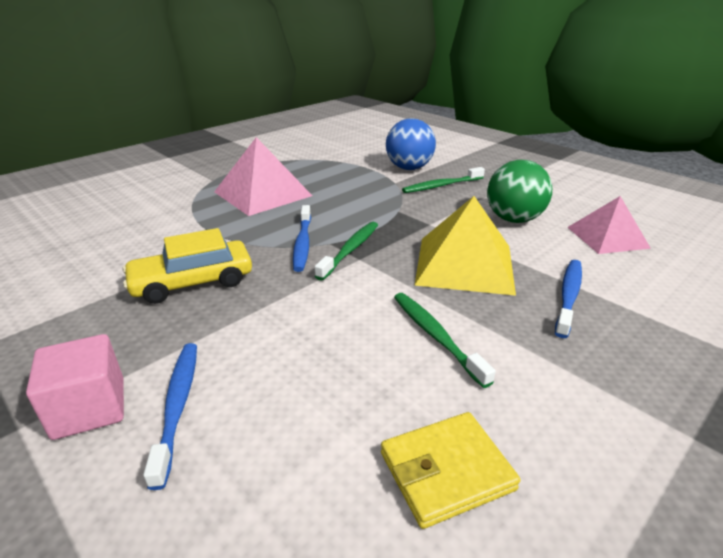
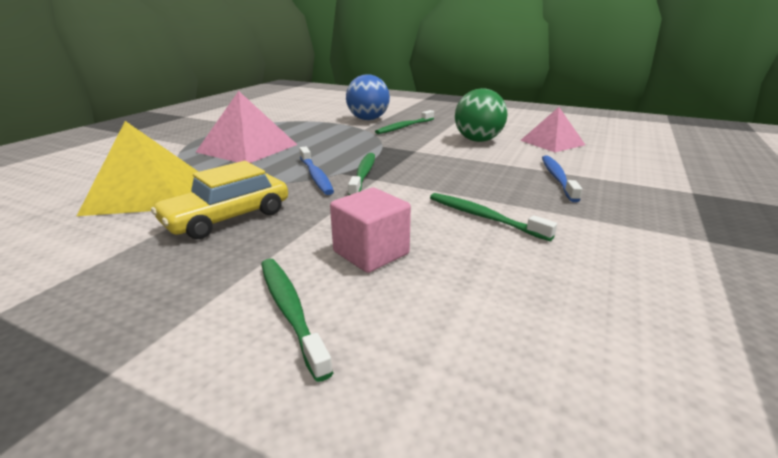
camera: 20 degrees left, 5 degrees down
(89, 408) = (190, 335): pink cube -> pink cube (371, 253)
(177, 406) = (290, 311): blue toothbrush -> green toothbrush
(446, 471) = (569, 299): yellow wallet -> none
(464, 264) = (465, 171): yellow pyramid -> yellow pyramid (145, 193)

